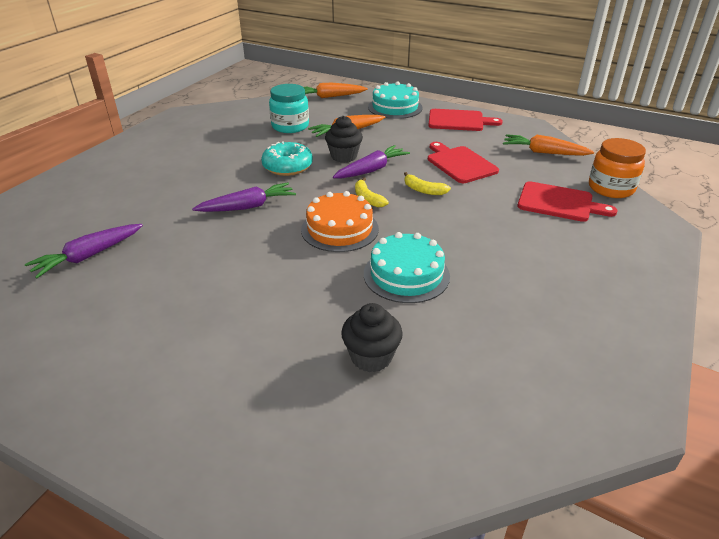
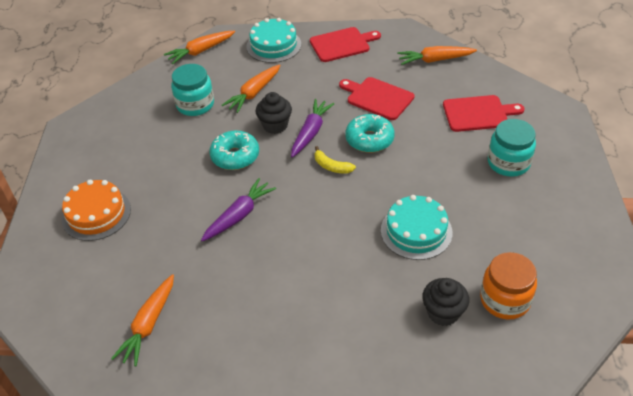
camera: 25 degrees left, 10 degrees up
(88, 256) = (149, 324): purple carrot -> orange carrot
(339, 229) = (334, 208): orange cake -> orange cake (96, 214)
(423, 190) = (369, 139): yellow banana -> turquoise donut
(562, 251) = (508, 163): none -> turquoise jar
(611, 188) = (505, 83): orange jar -> orange jar (505, 300)

